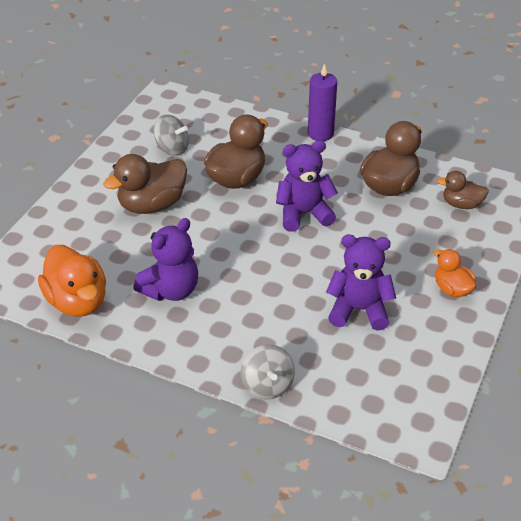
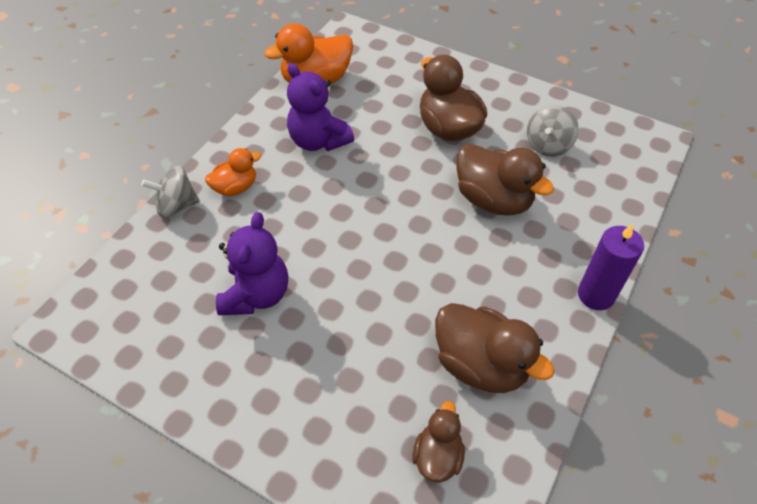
camera: 95 degrees right, 10 degrees up
(303, 214) = (426, 259): purple teddy bear -> none
(452, 289) = (268, 404): orange duck -> orange duck (235, 187)

